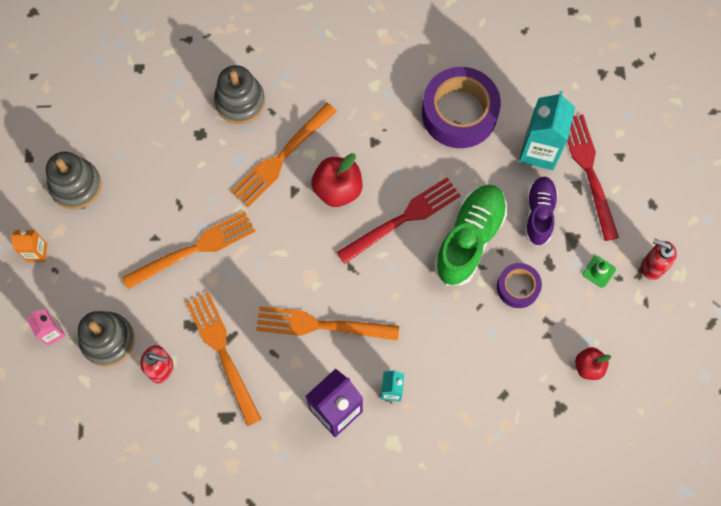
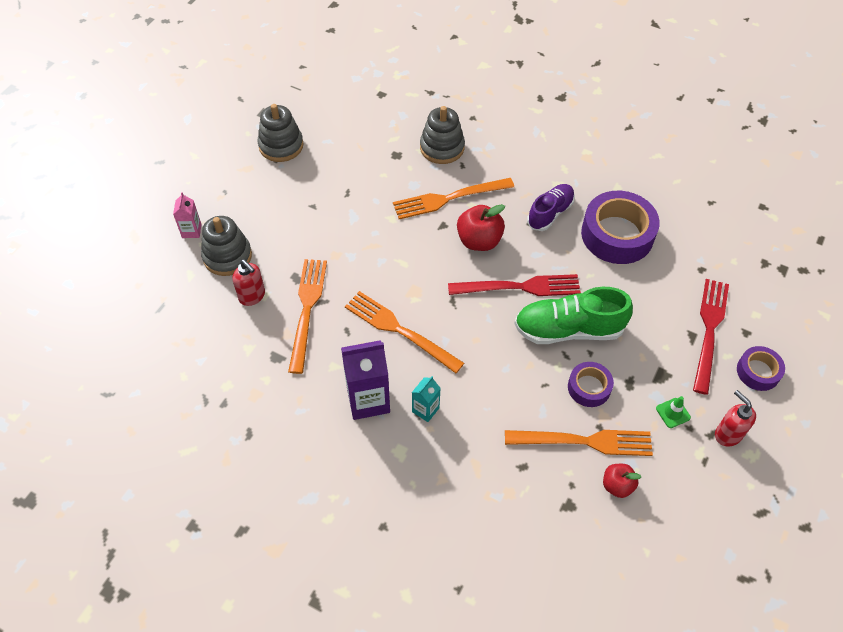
camera: 30 degrees right, 15 degrees down
(36, 252) = (221, 174): orange carton -> none
(194, 249) = (337, 227): orange fork -> orange fork (585, 441)
(469, 239) = (568, 329): green shoe -> green shoe turned 150 degrees counterclockwise
(539, 150) = (672, 293): turquoise carton -> none
(539, 214) = (643, 340): purple shoe -> purple shoe (550, 213)
(648, 191) = (758, 372): none -> purple tape

